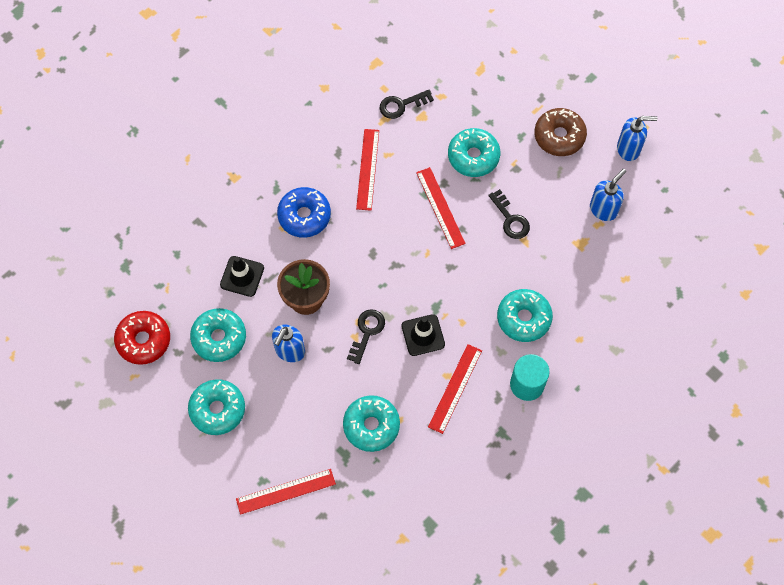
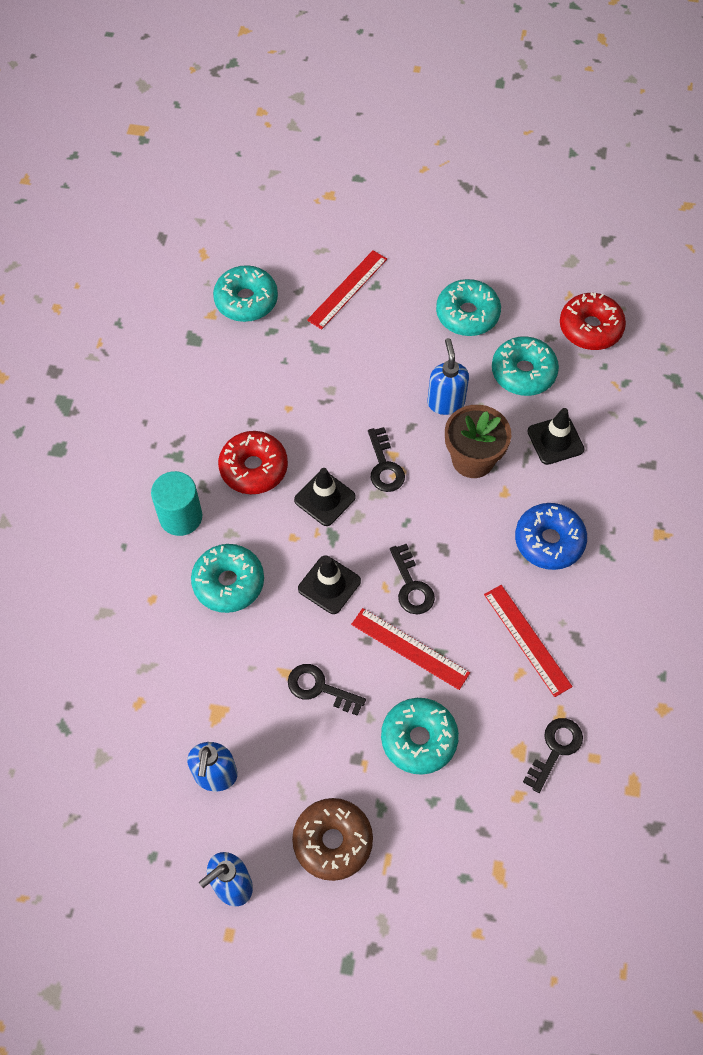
camera: 145 degrees right, 5 degrees down
(371, 426) = (312, 386): turquoise donut -> turquoise donut (246, 300)
(410, 243) = (411, 586): none -> black key
(455, 388) = (253, 468): red ruler -> red donut
(461, 276) = (329, 585): none -> black traffic cone

